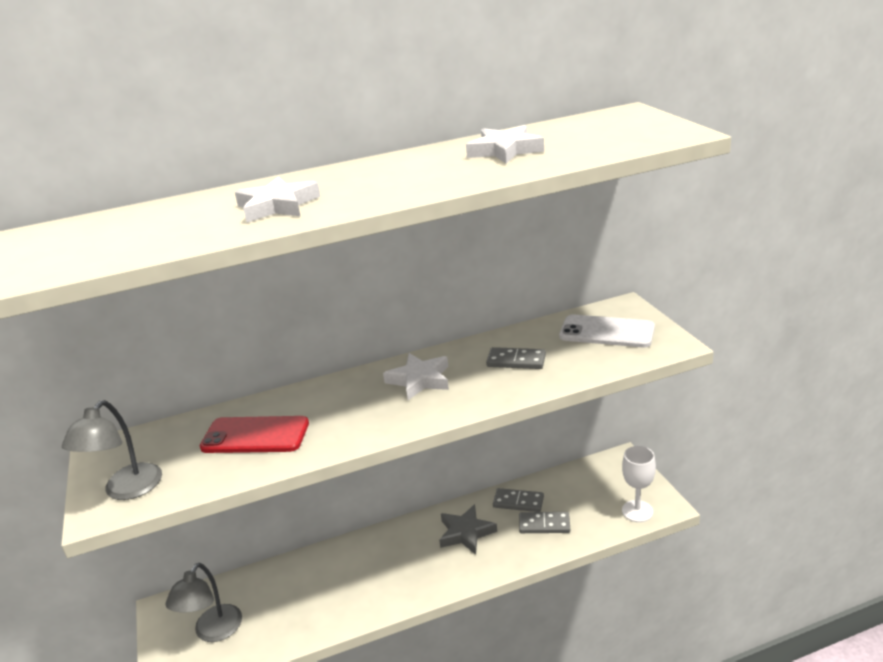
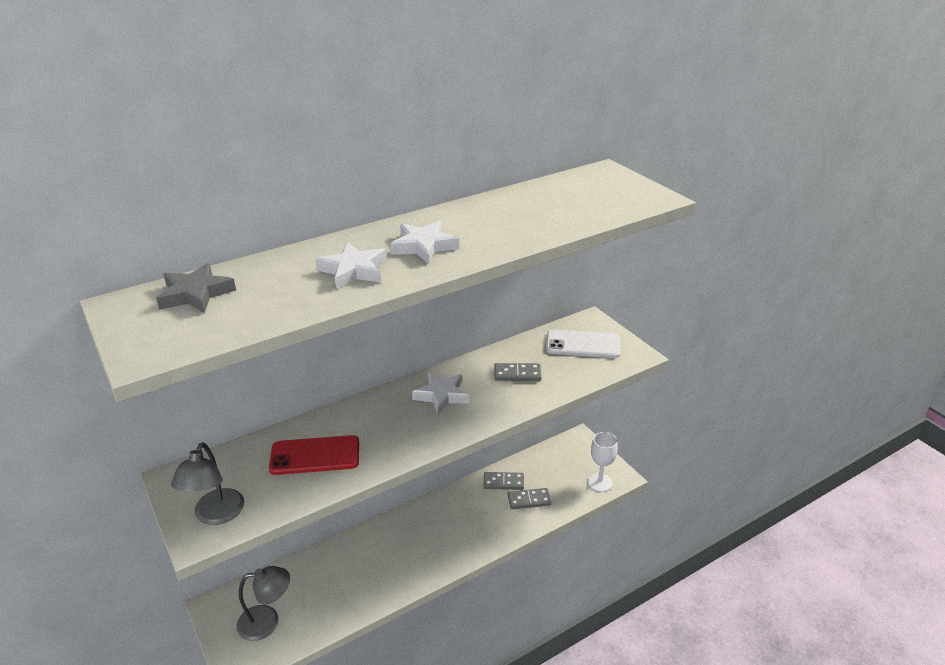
camera: 15 degrees left, 5 degrees up
(213, 632) = (267, 621): grey lamp -> grey lamp turned 105 degrees counterclockwise
(466, 533) = (466, 513): grey star -> grey star (196, 294)
(505, 150) = (523, 211): white star -> white star (424, 246)

